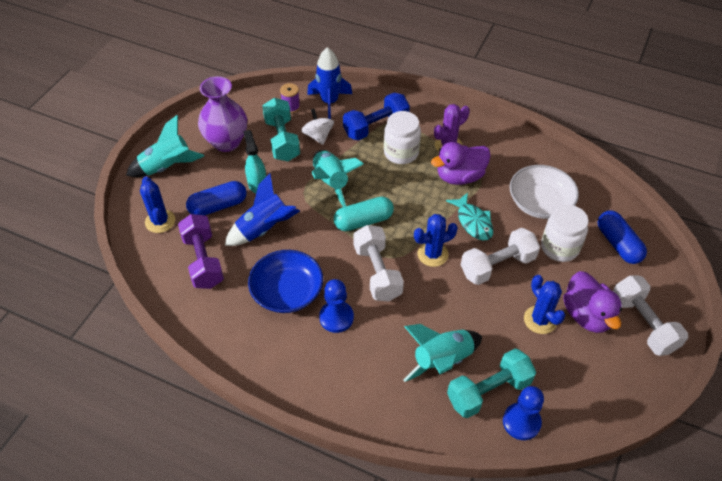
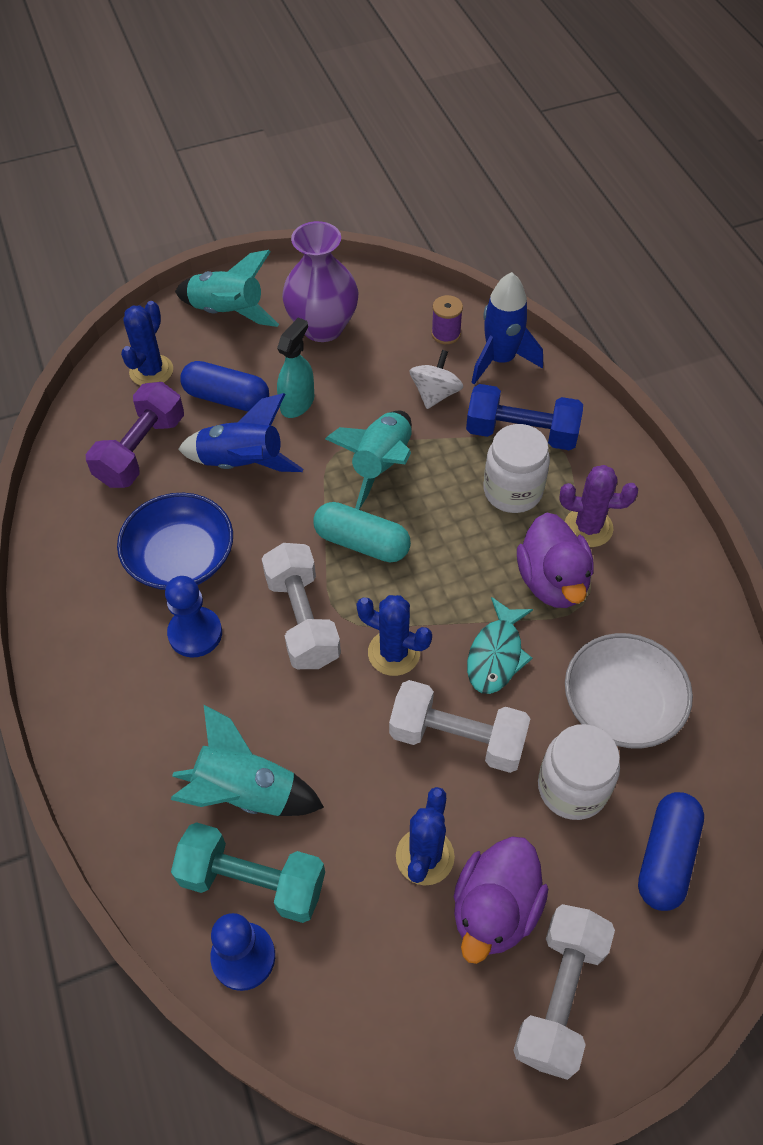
camera: 45 degrees right, 5 degrees up
(282, 140) = (387, 368): turquoise dumbbell -> none
(377, 272) = (302, 619): white dumbbell -> white dumbbell turned 45 degrees counterclockwise
(460, 176) = (552, 581): purple duck -> purple duck turned 120 degrees counterclockwise

